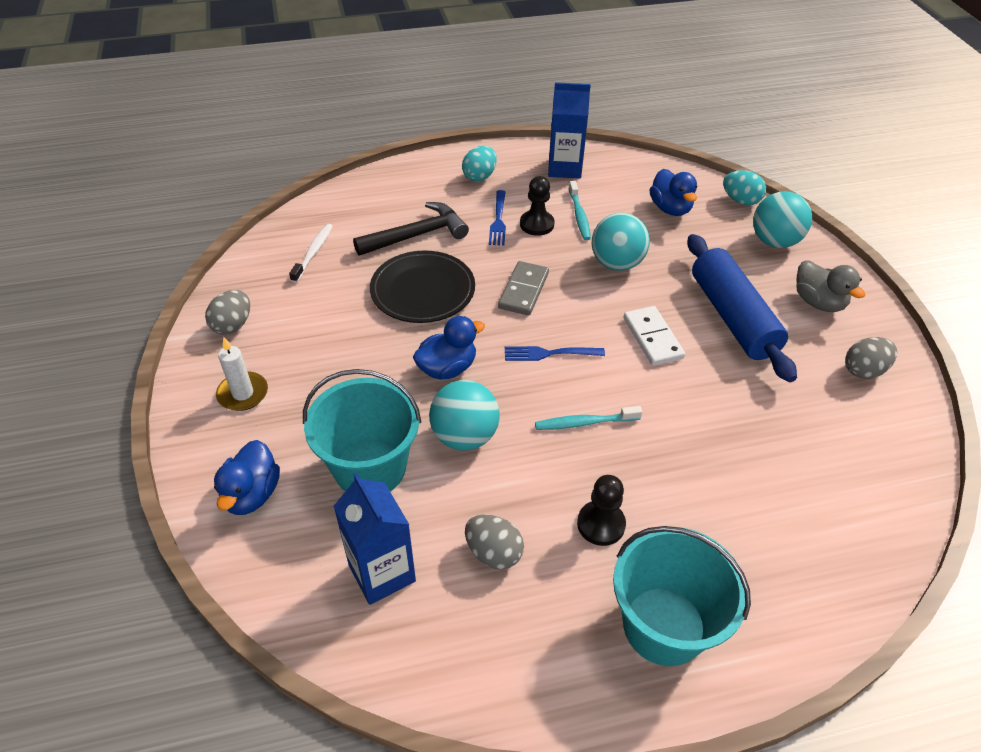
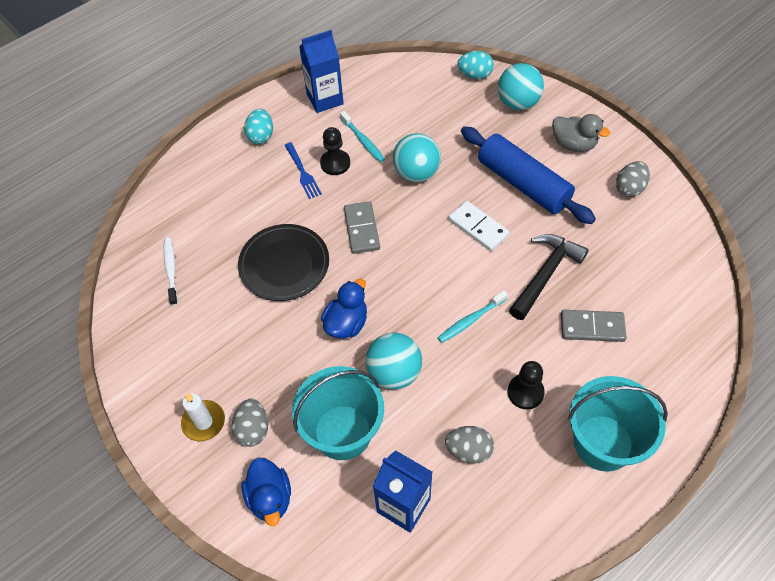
camera: 25 degrees left, 10 degrees up
(233, 325) = (151, 367): grey egg -> grey egg (253, 429)
(417, 235) = (246, 216): black hammer -> black hammer (545, 274)
(550, 353) = (413, 275): blue fork -> none
(670, 208) = (428, 104): blue duck -> none
(728, 493) = (592, 327): none -> grey domino

